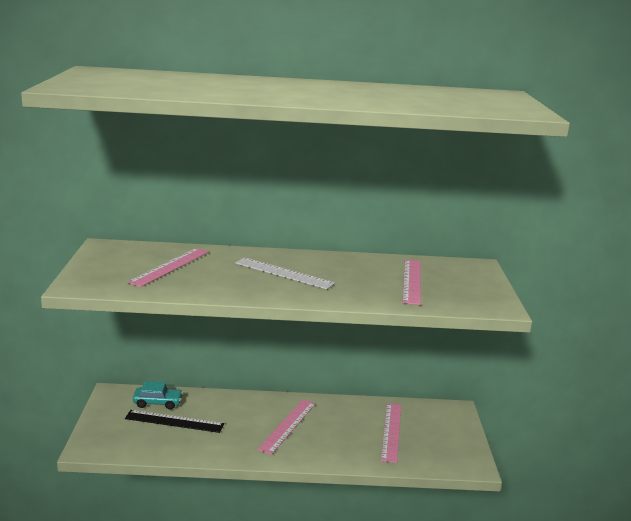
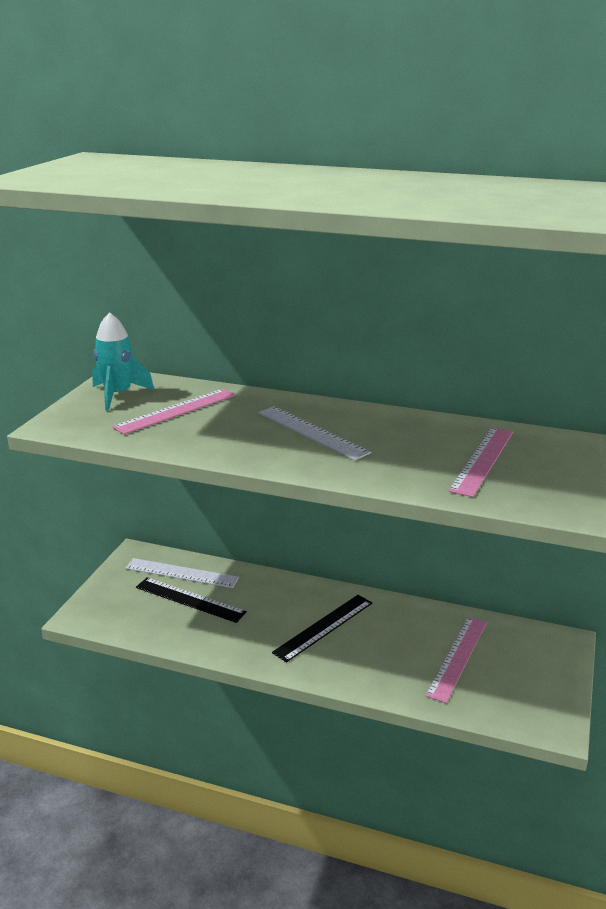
camera: 20 degrees right, 5 degrees up
(114, 258) = (118, 395): none -> turquoise rocket
(158, 402) = (181, 573): turquoise car -> white ruler
(288, 425) = (324, 627): pink ruler -> black ruler

